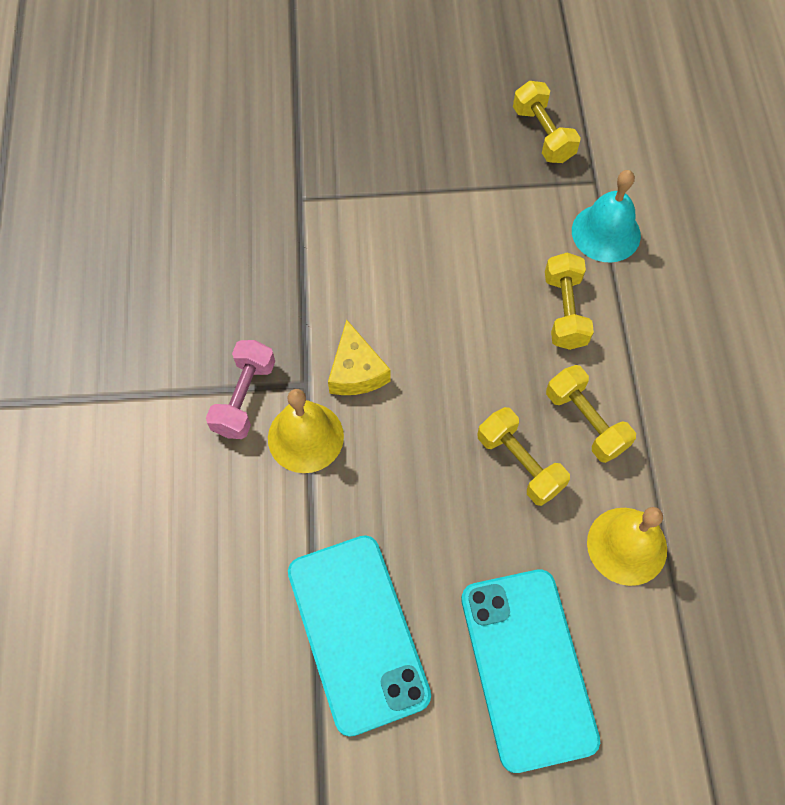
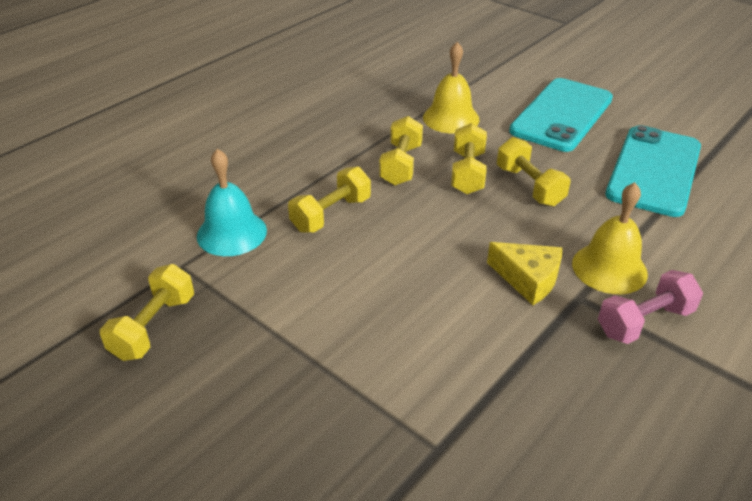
camera: 135 degrees left, 25 degrees down
(356, 371) = (528, 279): yellow cheese -> yellow cheese turned 90 degrees clockwise
(450, 493) = (529, 186): none -> yellow dumbbell

